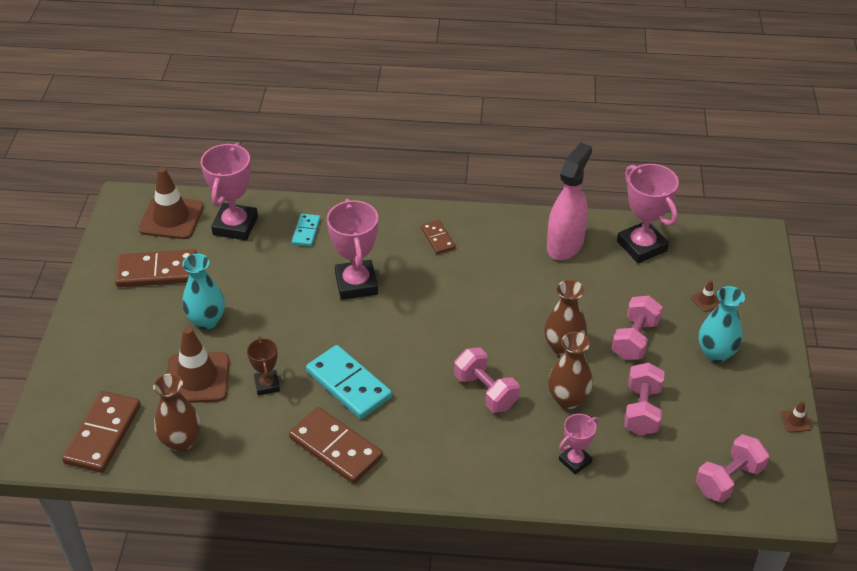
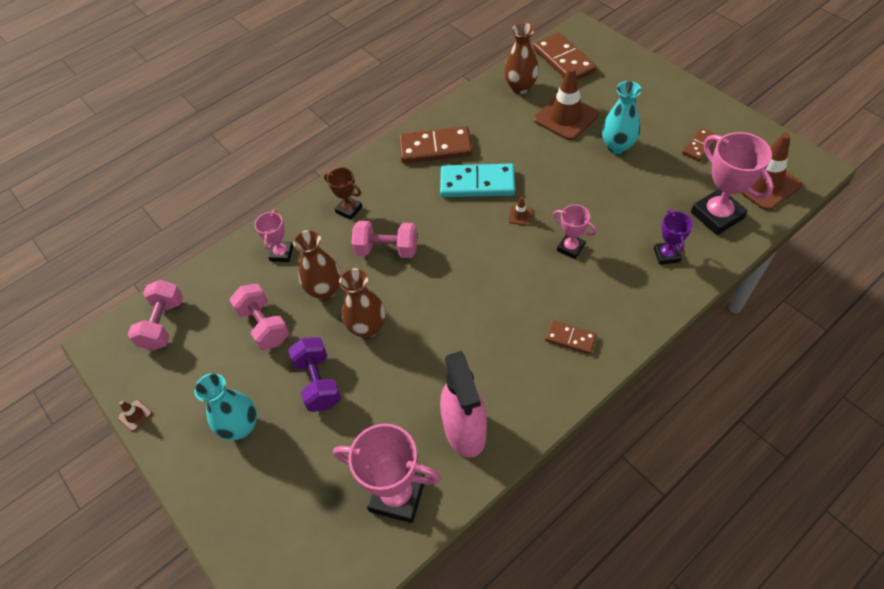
camera: 140 degrees right, 10 degrees up
(157, 272) = (699, 146): brown domino -> brown domino, size x0.54
(267, 385) = (523, 145): brown trophy -> brown trophy (349, 210)
(306, 231) = (666, 255): turquoise domino -> purple trophy
(356, 284) = (570, 248): pink trophy -> pink trophy, size x0.56
(634, 339) = (318, 382): pink dumbbell -> purple dumbbell
(706, 300) = (288, 480): brown traffic cone -> brown traffic cone (520, 215)

